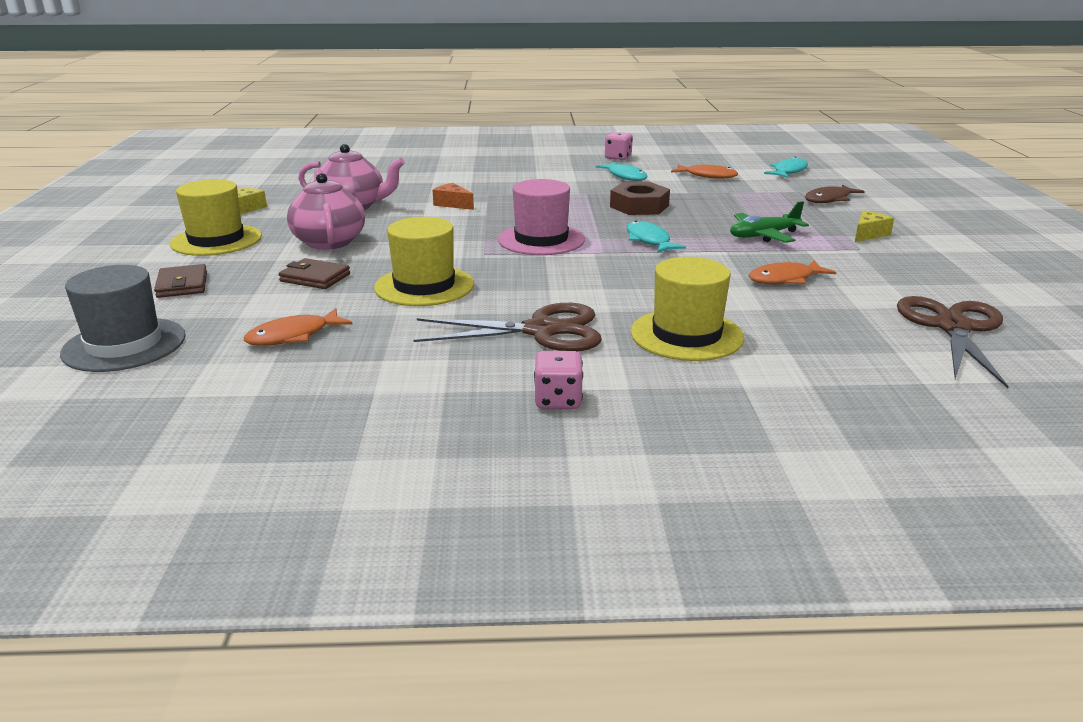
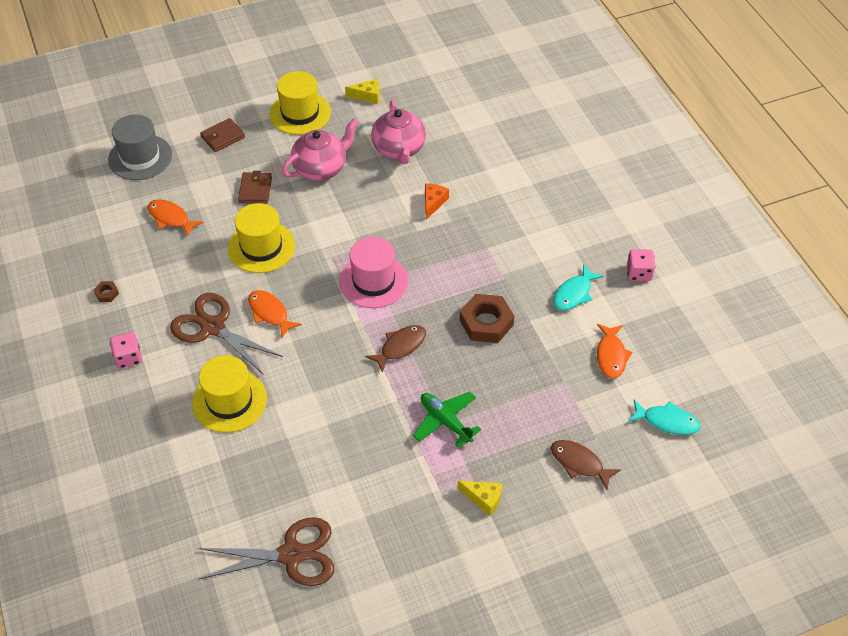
camera: 70 degrees right, 25 degrees up
(398, 404) = (107, 293): none -> brown nut
(542, 331) = (212, 327): brown scissors -> brown scissors turned 150 degrees clockwise
(649, 240) = (400, 347): turquoise fish -> brown fish
(785, 279) = (348, 445): orange fish -> orange fish (270, 313)

